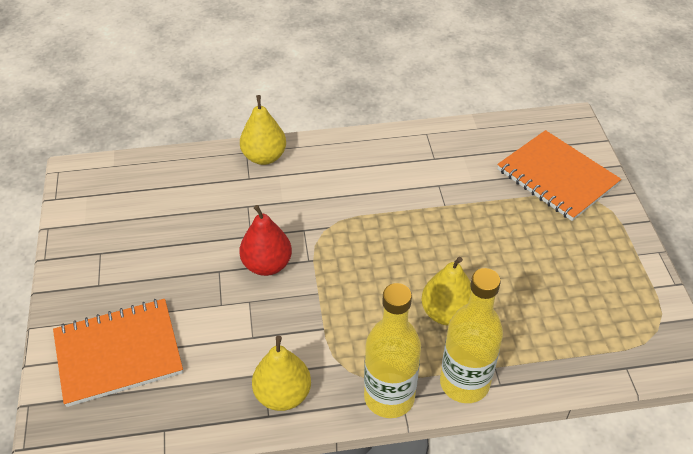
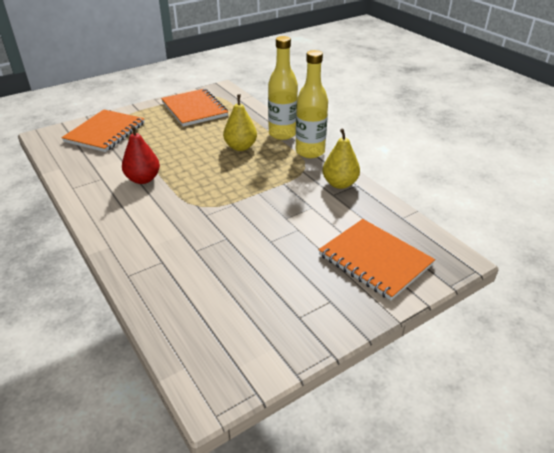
camera: 115 degrees left, 10 degrees down
(264, 157) = (130, 262): yellow pear -> none
(267, 265) = (249, 220): red pear -> red pear (143, 179)
(602, 292) = (194, 109): none -> orange notebook

